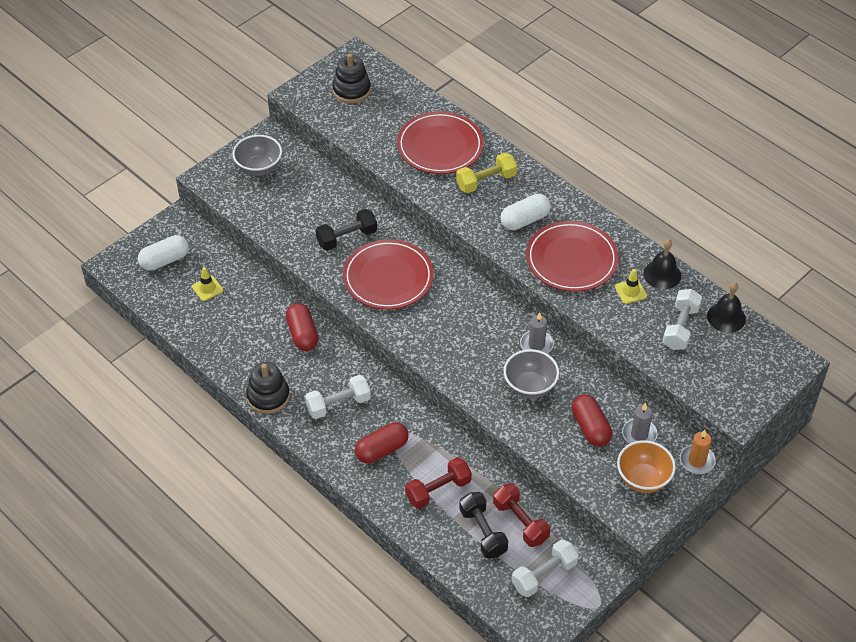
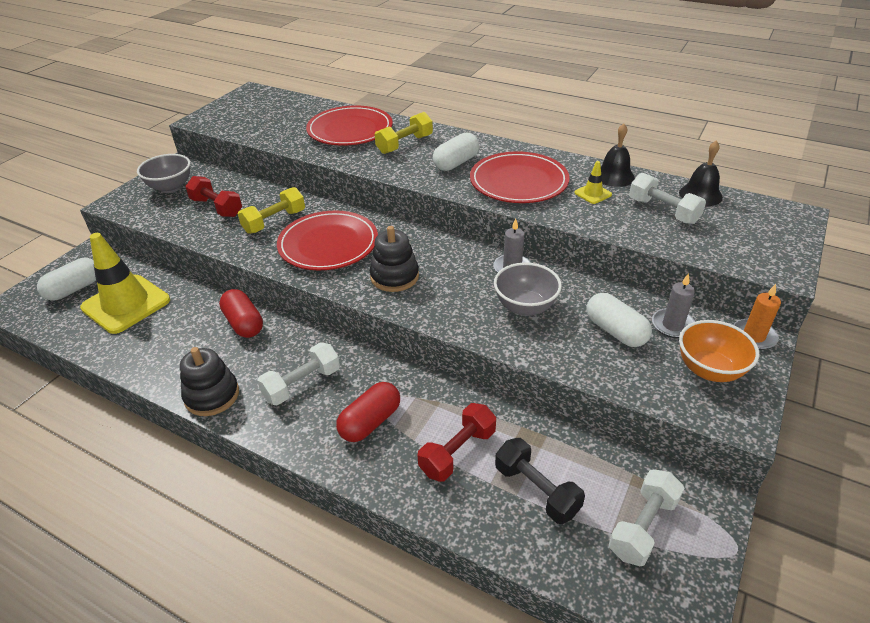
camera: 15 degrees left, 10 degrees down
(207, 288) = (126, 304): yellow traffic cone -> yellow traffic cone, size x2.34
(347, 238) = (274, 221): black dumbbell -> yellow dumbbell
(351, 90) = (252, 110): black stacking toy -> black stacking toy (394, 276)
(520, 522) = (577, 464): red dumbbell -> red dumbbell (216, 207)
(590, 428) = (615, 331): red capsule -> white capsule
(680, 327) = (663, 211): white dumbbell -> white dumbbell turned 45 degrees counterclockwise

